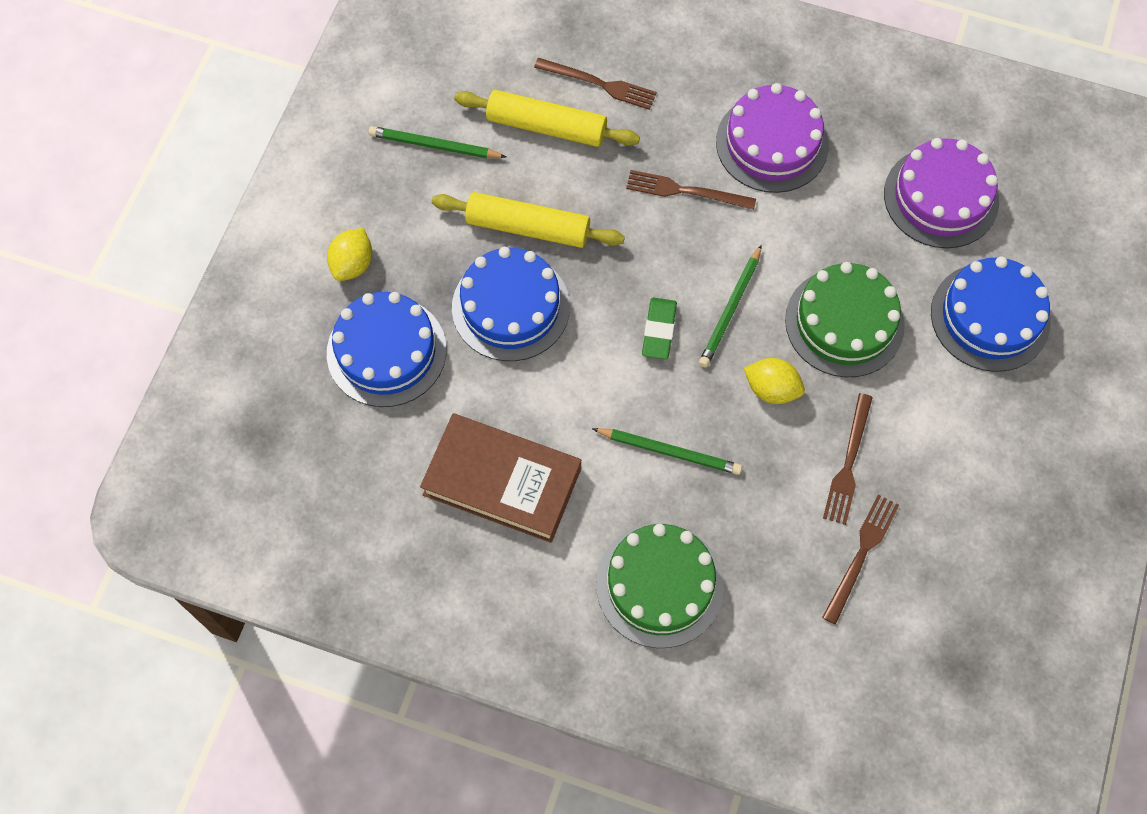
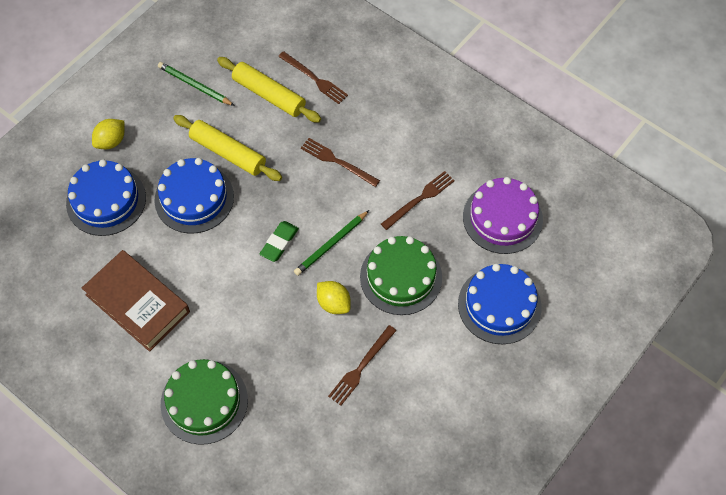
camera: 20 degrees right, 5 degrees down
(669, 451) = (250, 320): green pencil -> none
(772, 143) = (407, 149): purple cake -> none
(861, 554) = (342, 428): brown fork -> brown fork (419, 199)

